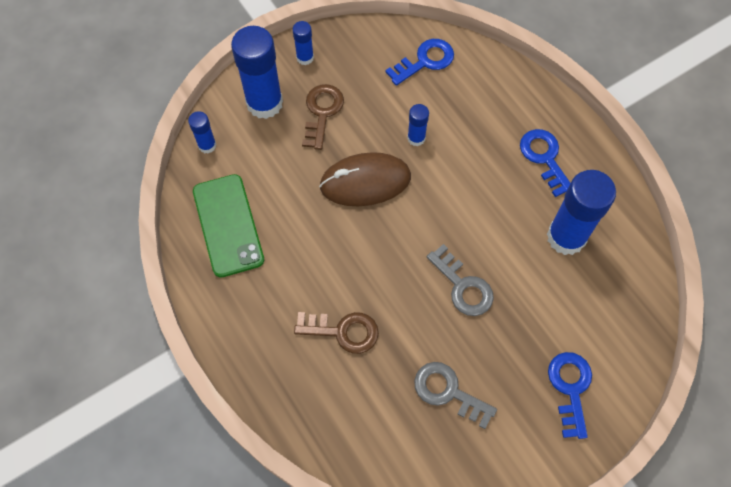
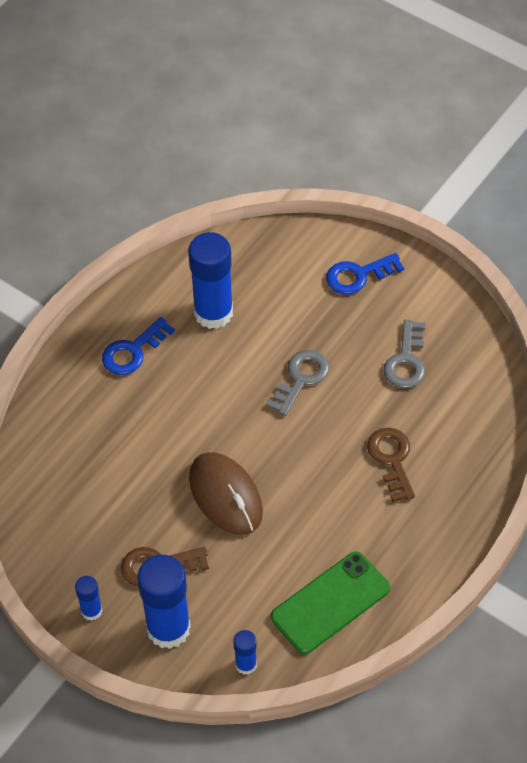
camera: 110 degrees left, 10 degrees down
(416, 138) = (154, 467): blue glue stick -> none
(425, 61) = (52, 489): blue key -> none

